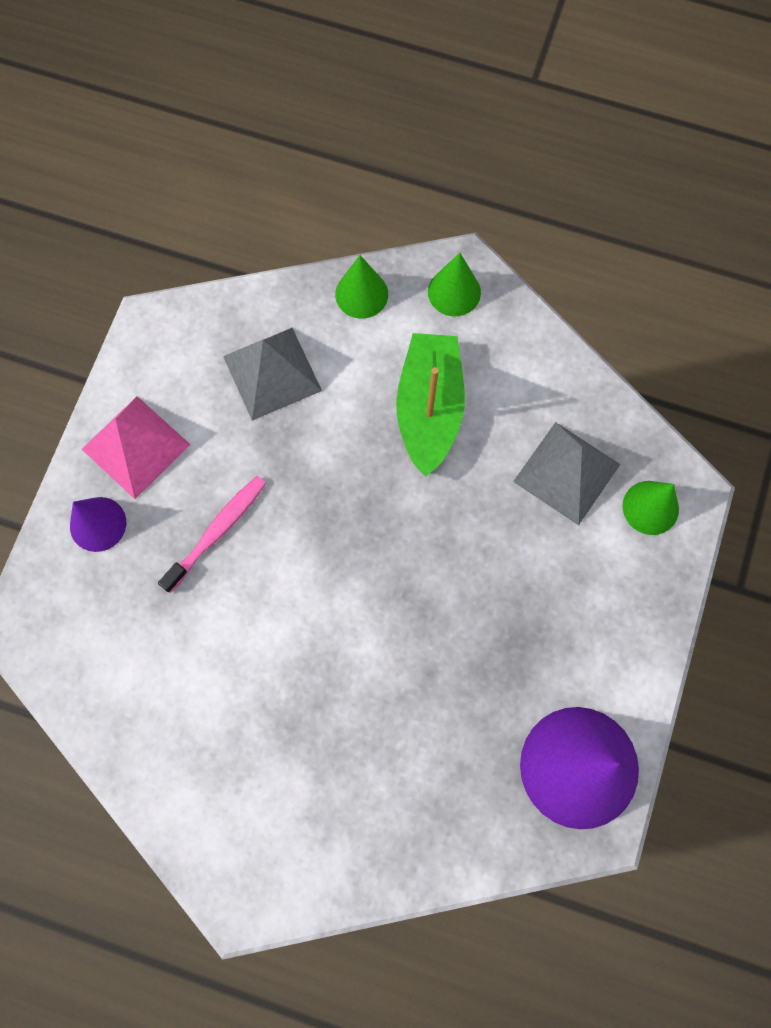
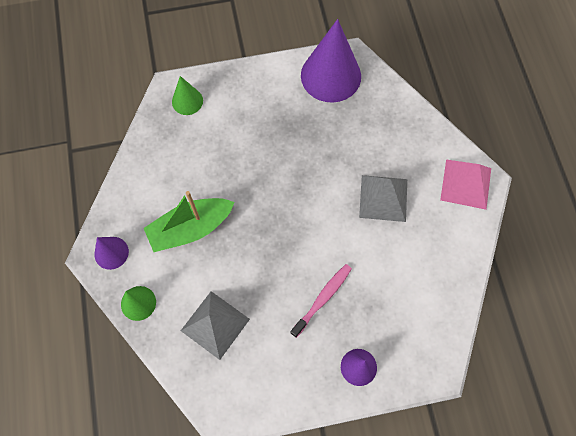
camera: 120 degrees left, 5 degrees down
(136, 447) = (302, 375): pink pyramid -> pink pyramid (466, 184)
(217, 531) = (323, 298): pink toothbrush -> pink toothbrush turned 120 degrees clockwise
(454, 292) = (111, 253): green cone -> purple cone
(567, 472) = (190, 145): grey pyramid -> grey pyramid (383, 198)

